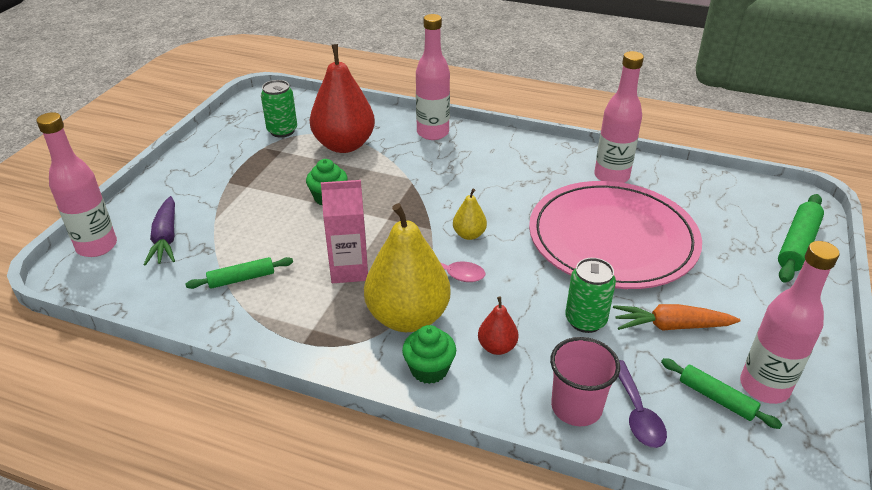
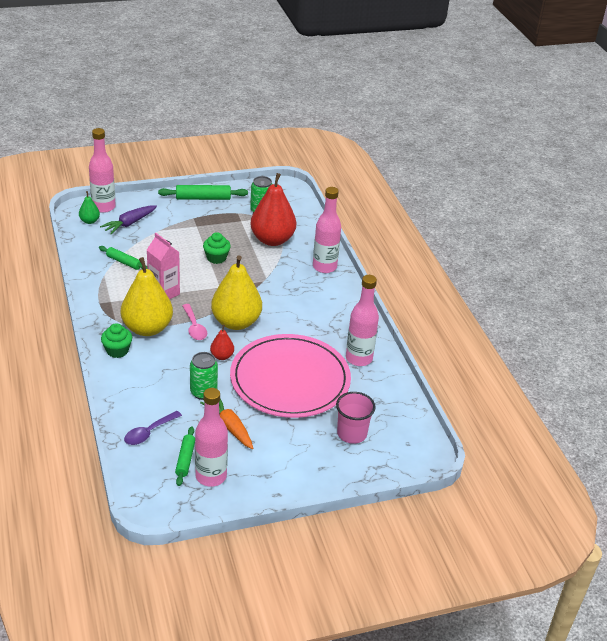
camera: 50 degrees right, 0 degrees up
(108, 273) = (89, 221): none -> green pear
(469, 235) = (236, 322): yellow pear -> yellow pear, size x2.19
(497, 347) = (153, 367): red pear -> red pear (222, 356)
(576, 407) = (134, 410): pink cup -> pink cup (352, 434)
(797, 245) = (368, 463): green rolling pin -> green rolling pin (203, 198)

